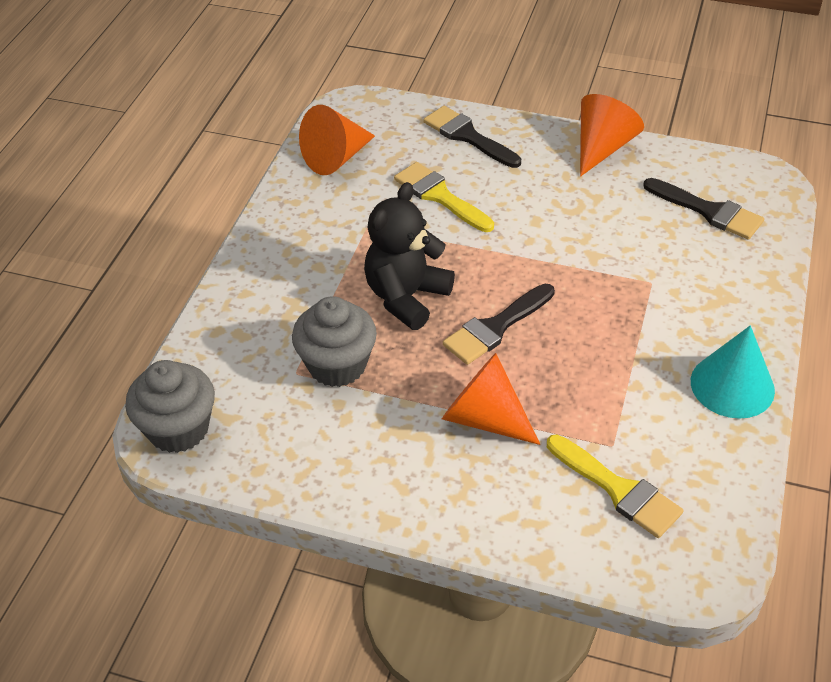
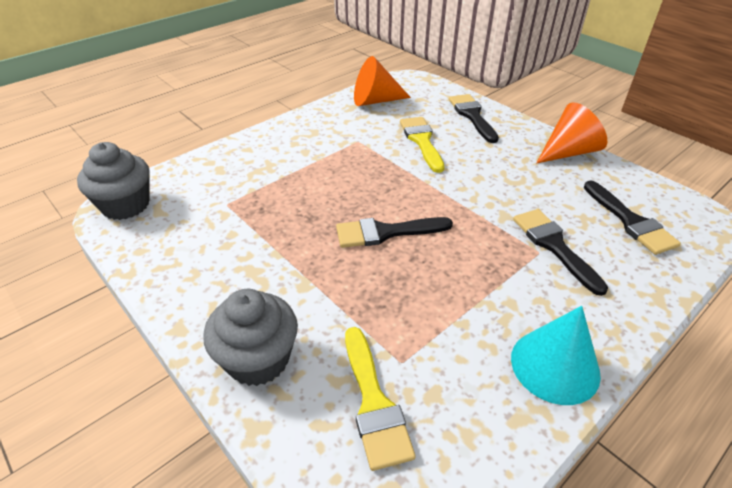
camera: 30 degrees right, 5 degrees down
(337, 365) = (256, 210): grey cupcake -> grey cupcake (258, 359)
(406, 297) = (342, 189): black teddy bear -> none
(484, 417) = (319, 290): orange cone -> none
(660, 270) = (554, 246): none -> black brush

